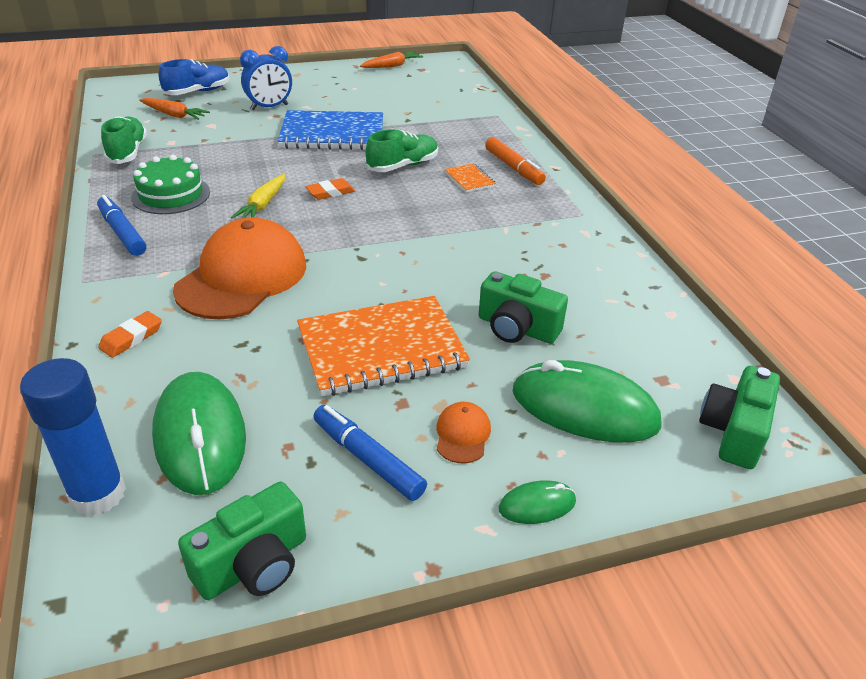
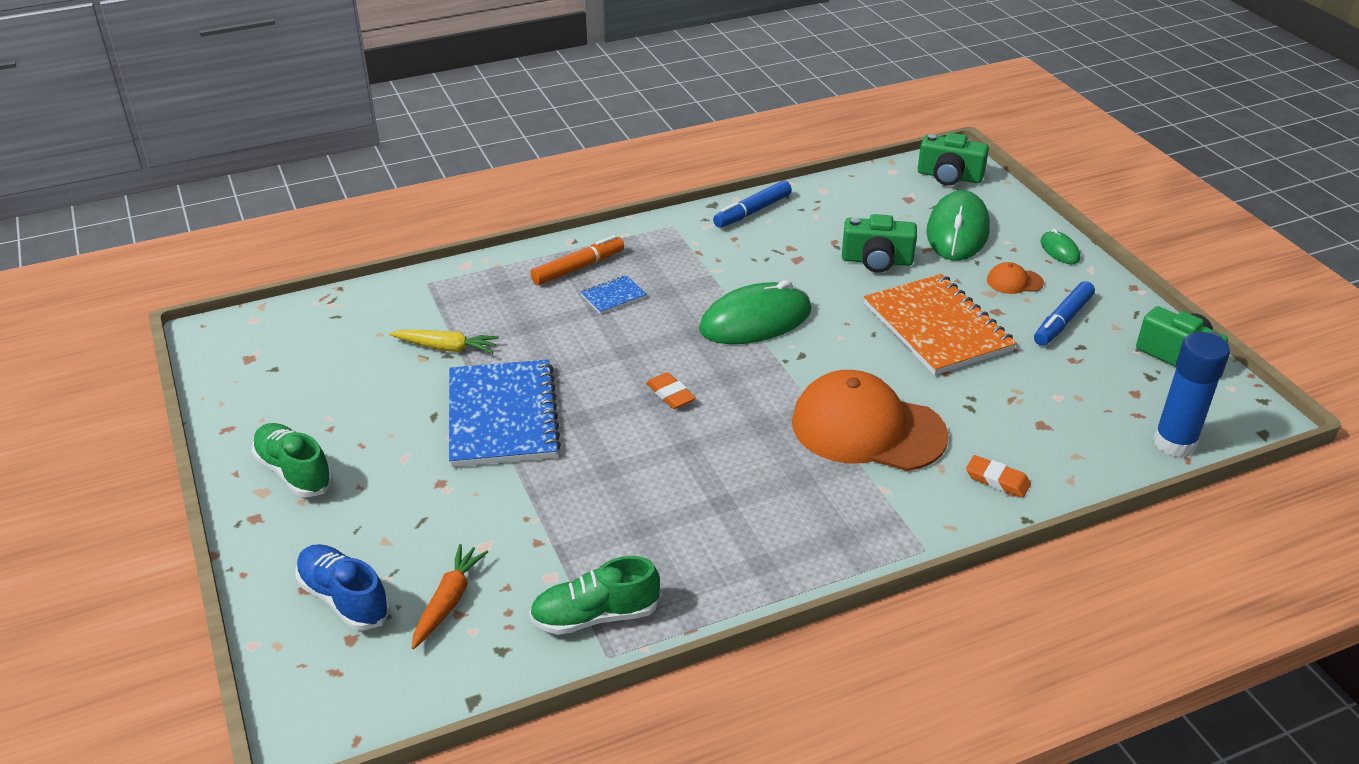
camera: 95 degrees left, 0 degrees up
(122, 233) = (816, 548): blue marker -> blue marker (752, 211)
(171, 195) = (712, 531): green cake -> none
(200, 436) = (1089, 405): green mouse -> green mouse (755, 320)
(263, 205) = (715, 443): yellow carrot -> yellow carrot (446, 348)
(269, 107) = (410, 496): blue clock -> none
(392, 66) = (232, 389): orange carrot -> none
(402, 166) = (589, 346): green shoe -> green shoe (294, 472)
(469, 179) = (613, 296): orange notebook -> blue notebook
(517, 328) = (877, 261): green camera -> green camera turned 75 degrees clockwise

